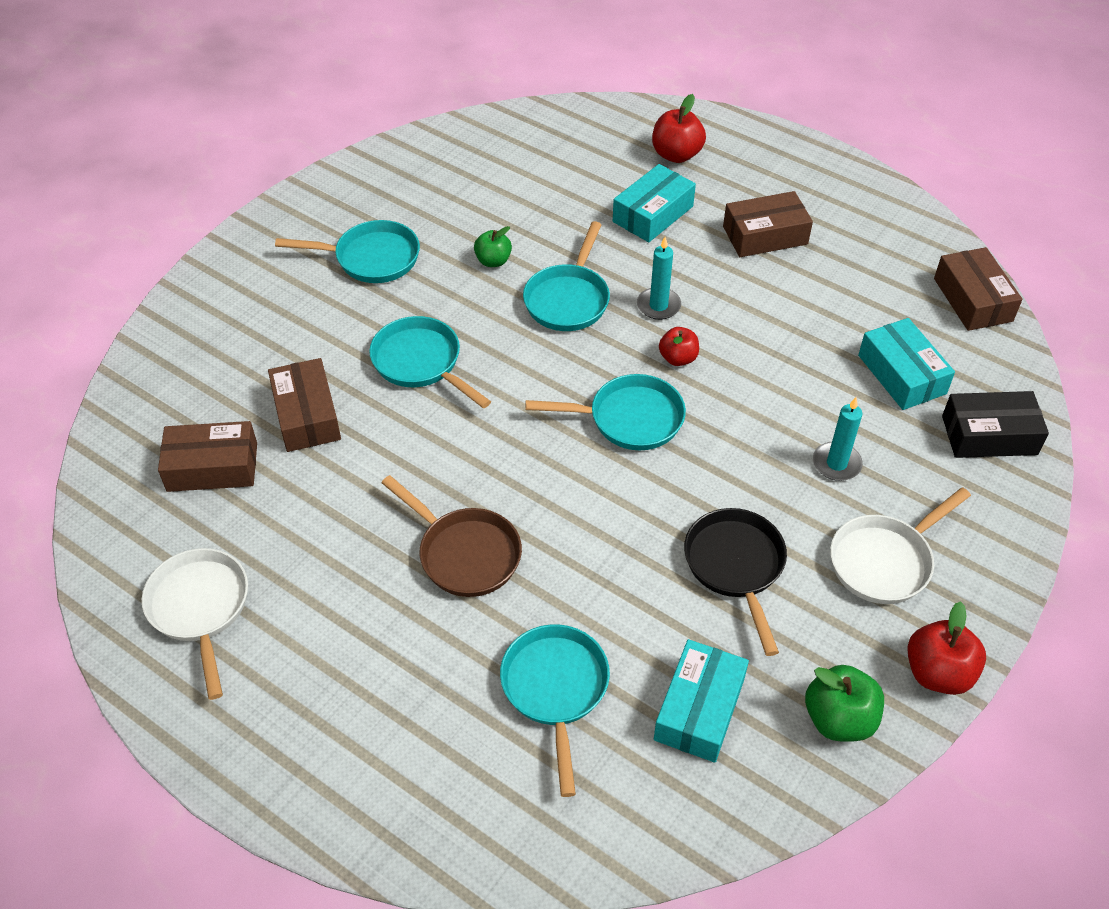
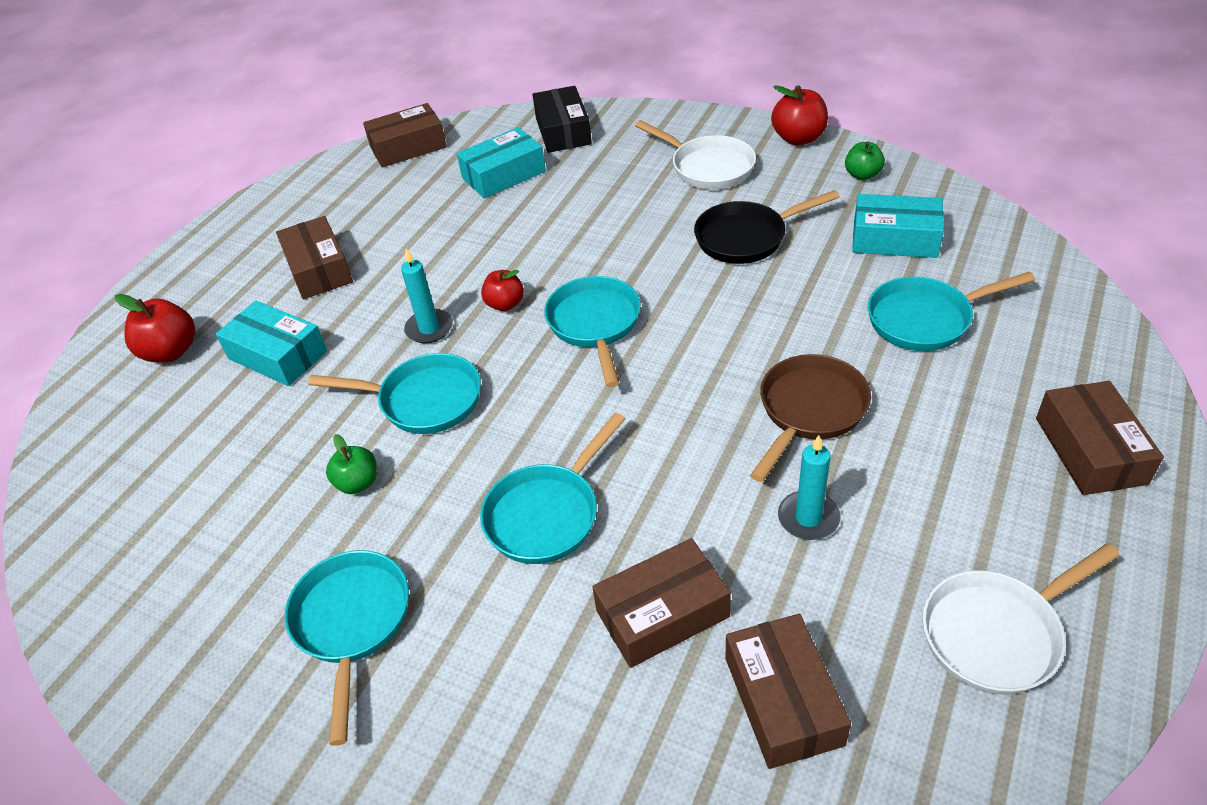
camera: 95 degrees left, 5 degrees down
(336, 759) = (1090, 450): none -> brown box
(836, 463) = (615, 198): turquoise candle -> turquoise candle (808, 518)
(839, 719) = (862, 175): green apple -> green apple, size x0.65

